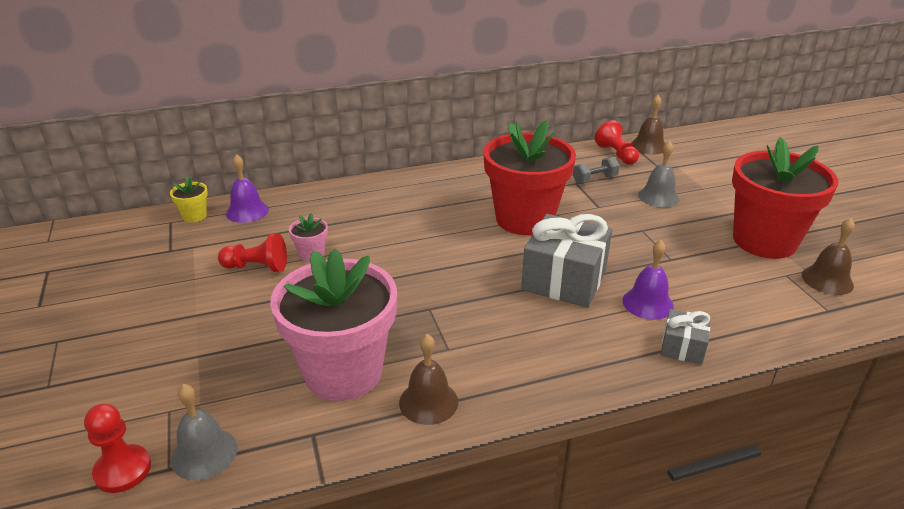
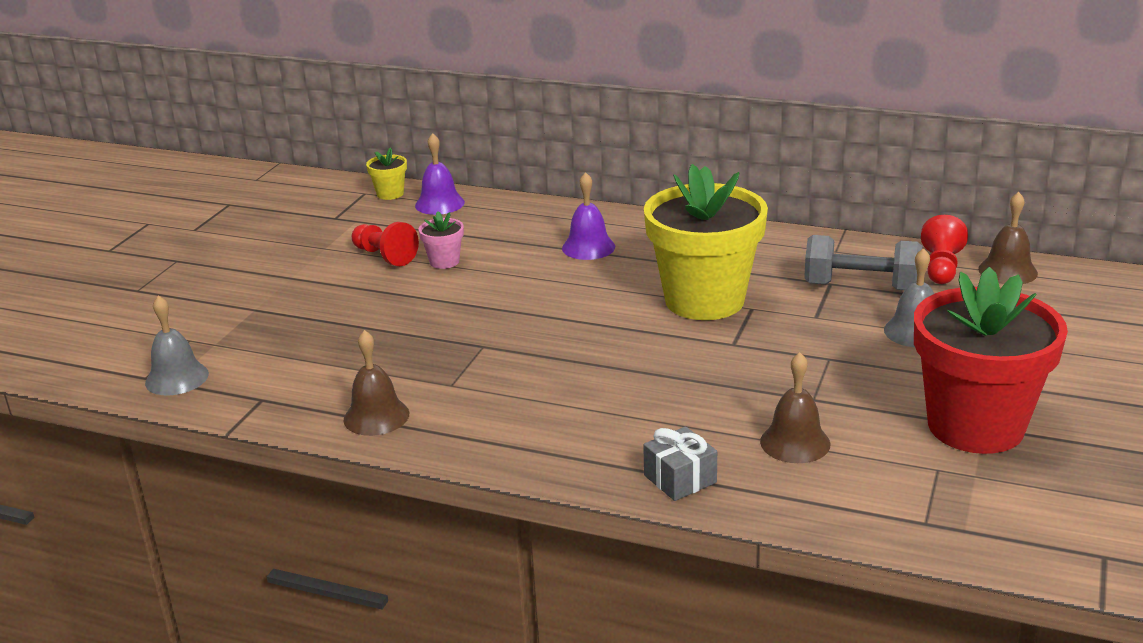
camera: 40 degrees right, 5 degrees down
(123, 470) = (118, 365): red pawn -> none
(343, 372) = (341, 366): pink flower pot -> none
(524, 219) = (704, 300): red flower pot -> yellow flower pot
(564, 280) = (654, 372): grey gift -> none
(594, 179) = (861, 287): grey dumbbell -> grey dumbbell, size x1.70
(648, 303) = (710, 427): purple bell -> purple bell (588, 247)
(827, 280) = (986, 495): brown bell -> brown bell (795, 442)

